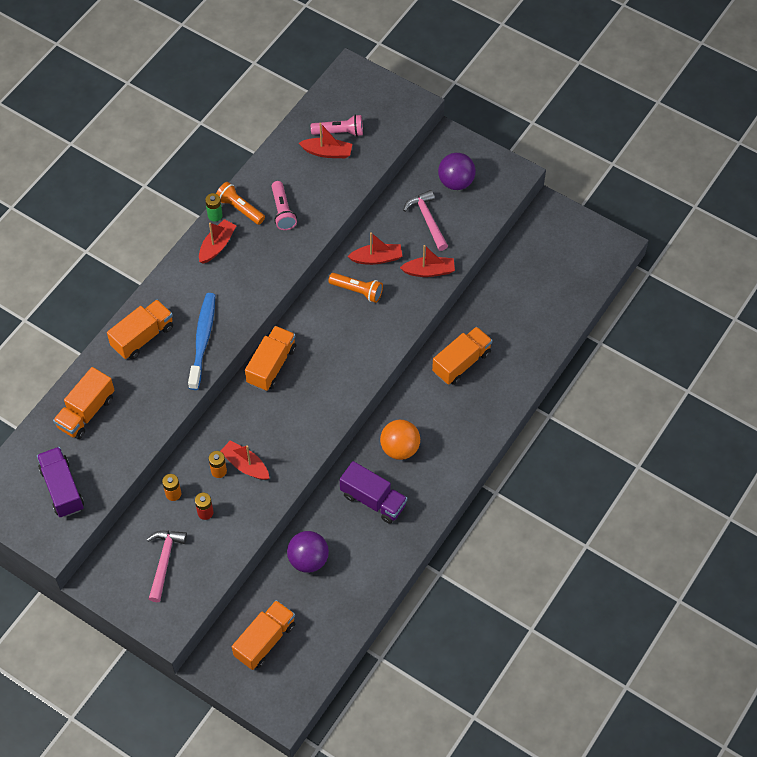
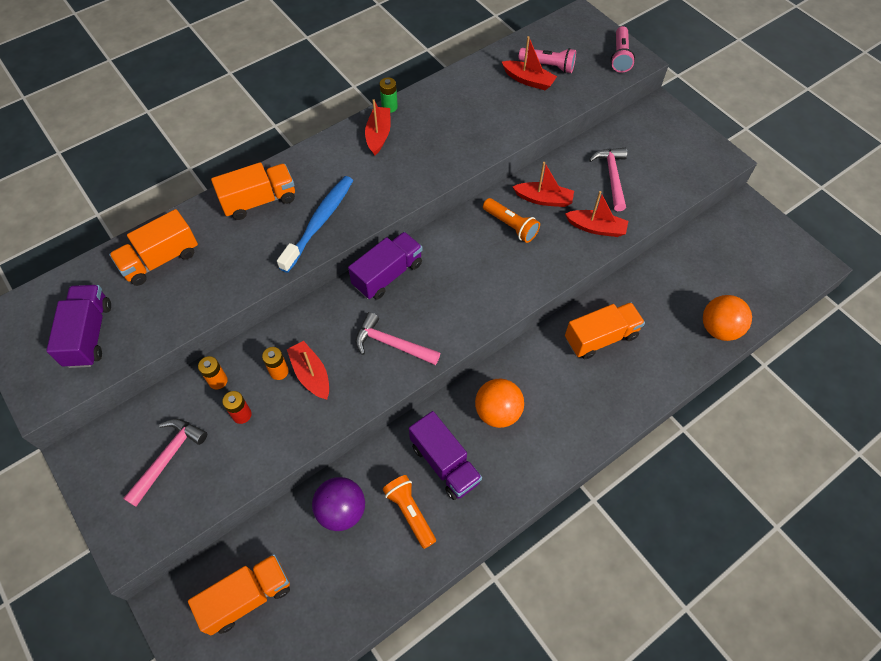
camera: 20 degrees right, 0 degrees up
(217, 245) = (378, 135): red boat -> red boat turned 45 degrees counterclockwise
(239, 209) = (417, 108): orange flashlight -> orange flashlight (410, 512)
(271, 365) = (388, 275): orange truck -> purple truck
(283, 211) = (460, 121): pink flashlight -> pink flashlight (620, 56)
(299, 421) = (391, 344): none -> pink hammer
(456, 182) = (654, 149): purple ball -> none
(553, 325) = (719, 329): none -> orange ball

